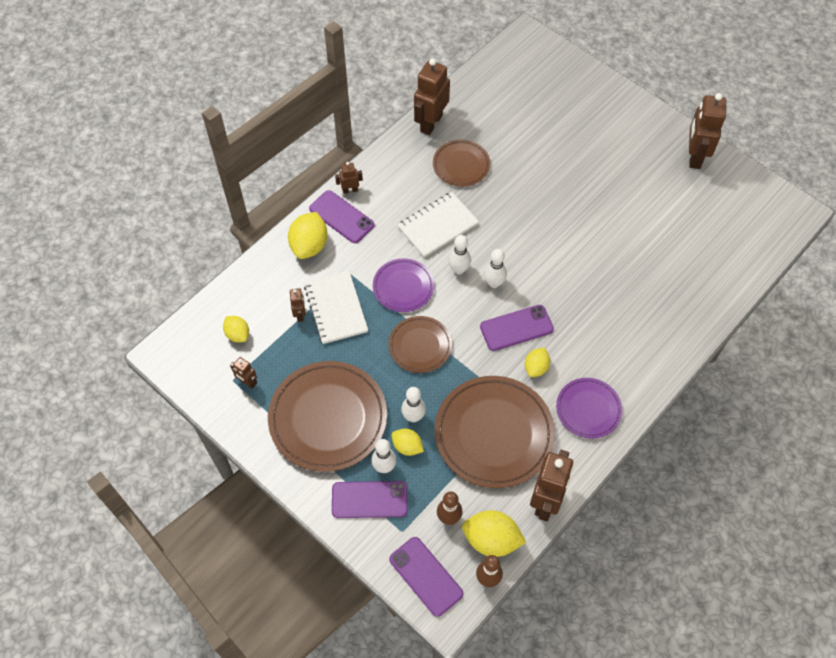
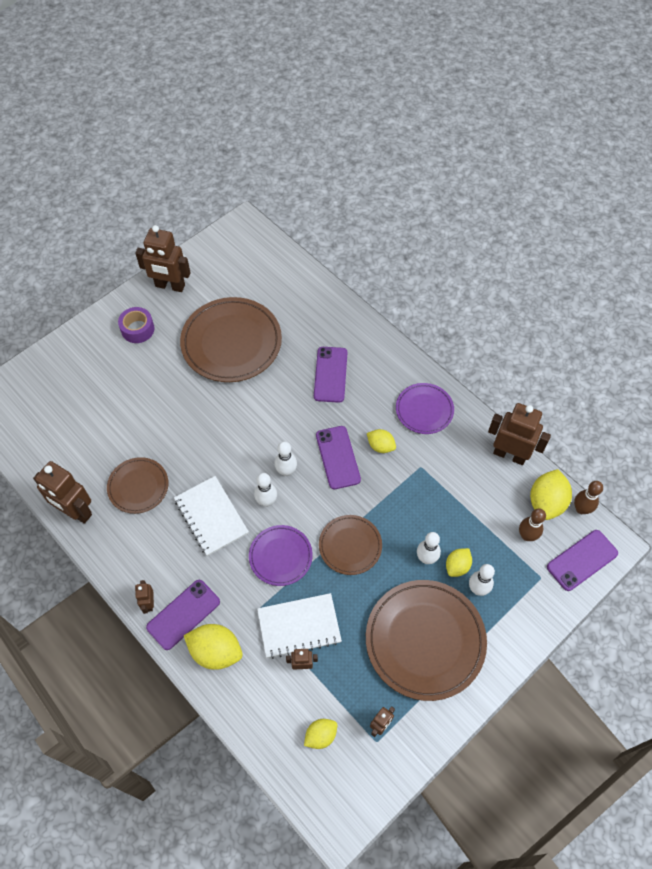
camera: 85 degrees left, 0 degrees up
(369, 500) = (511, 605): purple phone -> purple phone (330, 374)
(494, 433) = (445, 489): brown plate -> brown plate (231, 342)
(634, 137) = (137, 329): none -> purple tape

